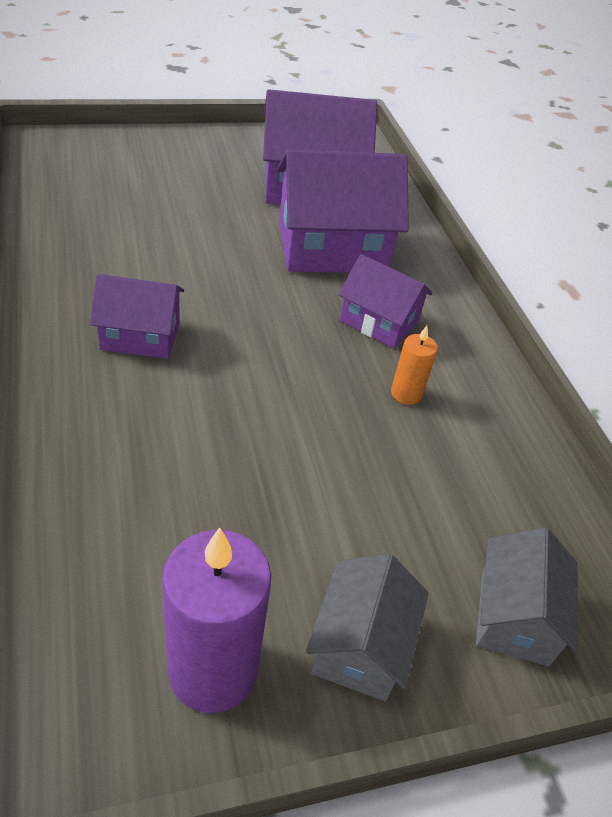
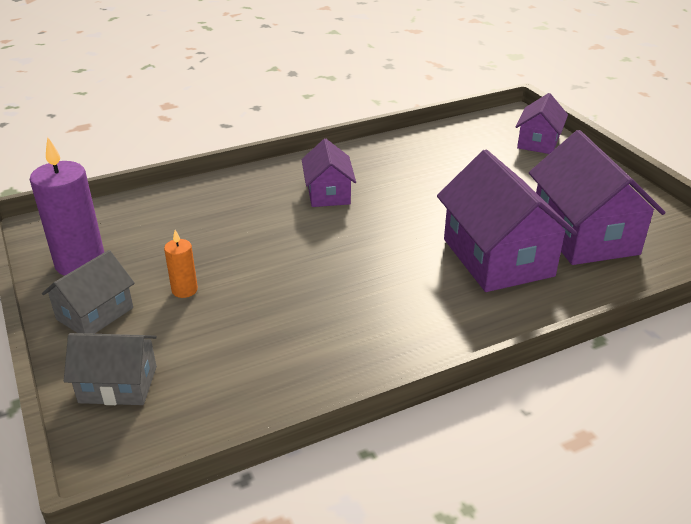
camera: 85 degrees right, 10 degrees down
(360, 645) = (95, 313): grey house -> grey house turned 60 degrees counterclockwise
(379, 322) = (410, 293): purple house -> purple house (538, 142)
(406, 394) = (327, 316): orange candle -> orange candle (184, 290)

